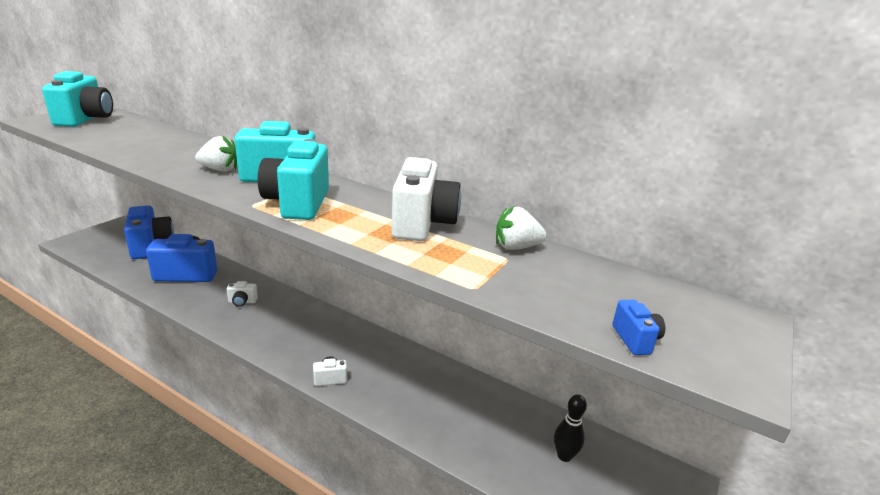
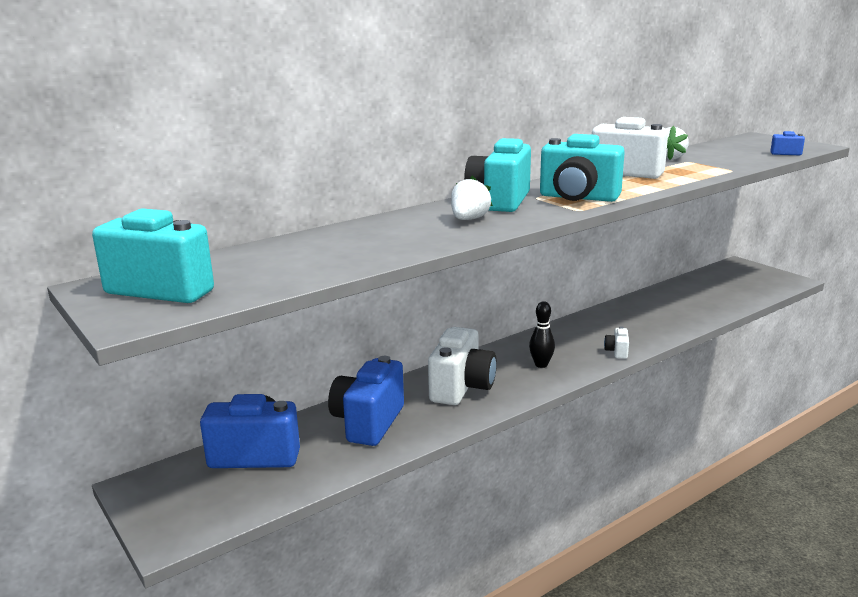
camera: 65 degrees left, 5 degrees down
(242, 302) = (461, 388): white camera -> white camera, size x2.27
(564, 456) = (716, 287): black bowling pin -> black bowling pin (541, 365)

